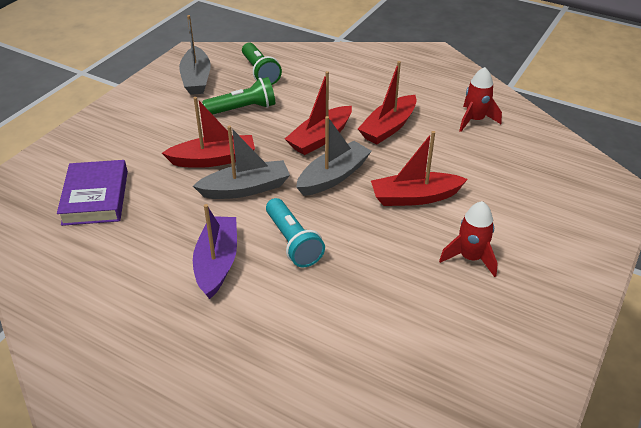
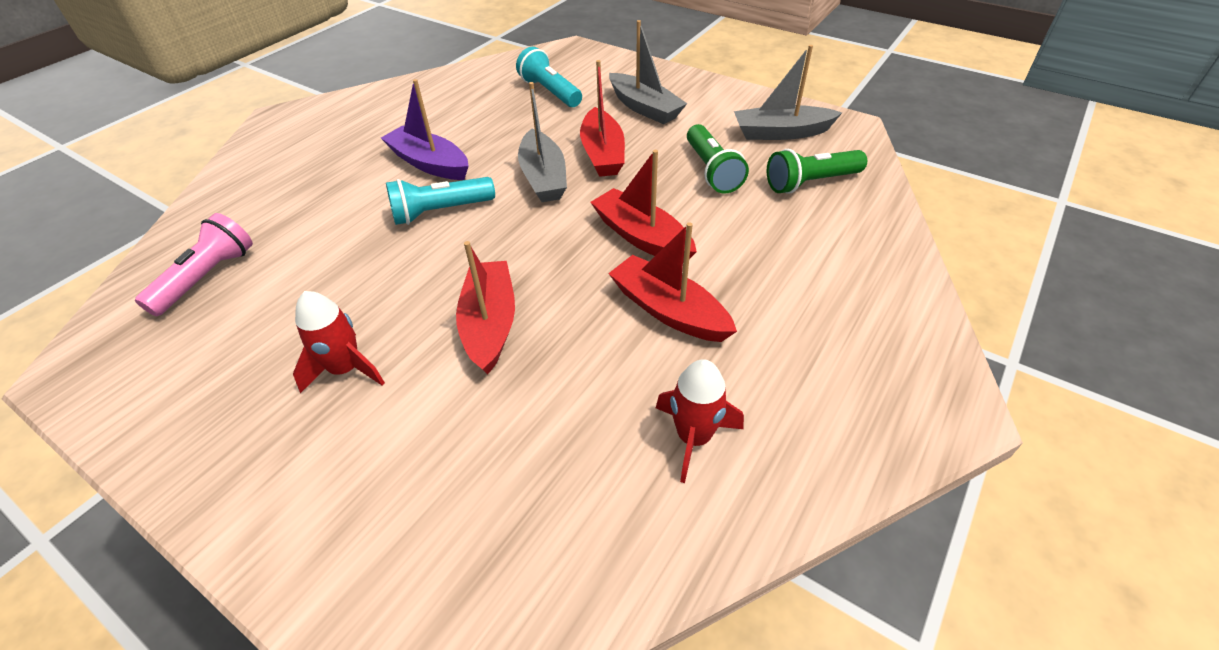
camera: 95 degrees right, 5 degrees up
(95, 197) = (550, 92): purple book -> turquoise flashlight
(217, 263) = (429, 163): purple boat -> purple boat turned 150 degrees counterclockwise
(333, 176) = (553, 246): grey boat -> grey boat (644, 108)
(394, 381) = (207, 277): none -> pink flashlight

